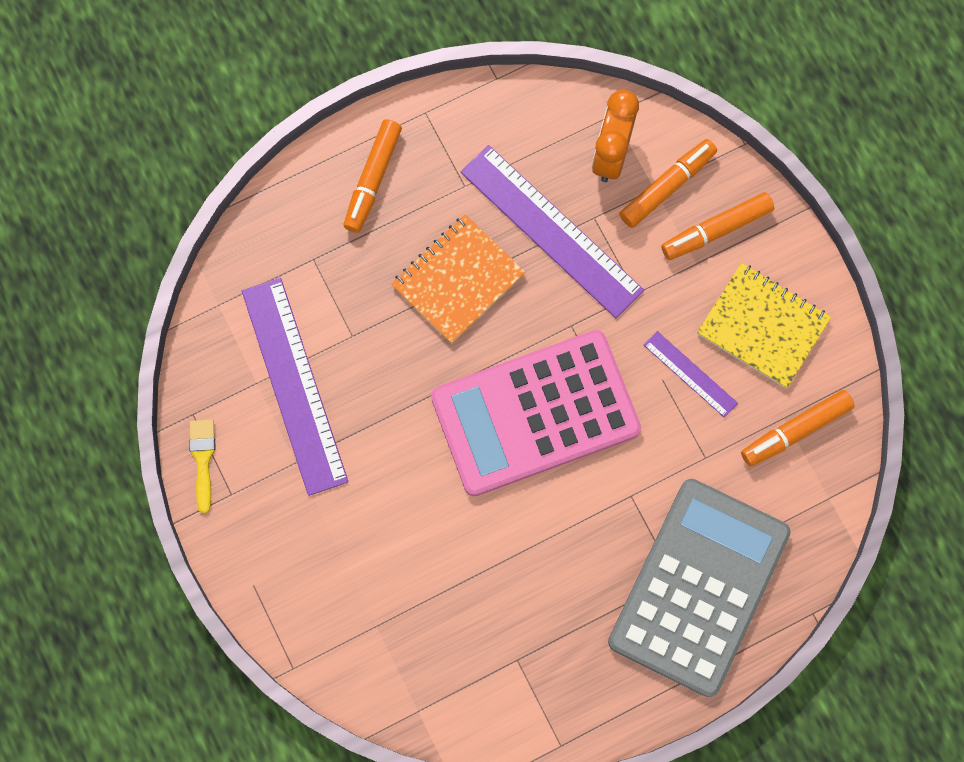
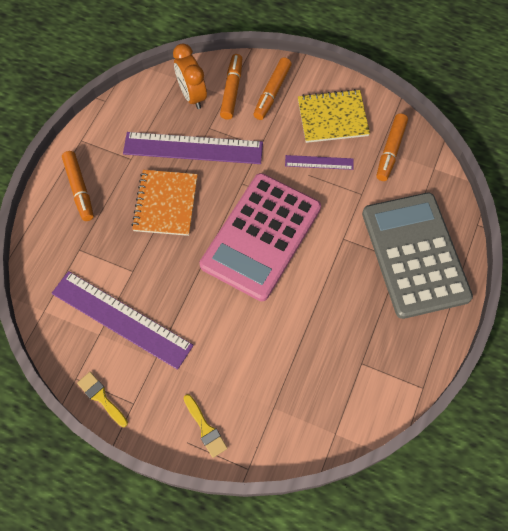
camera: 40 degrees left, 10 degrees down
(284, 587) = (205, 428): none -> yellow brush

